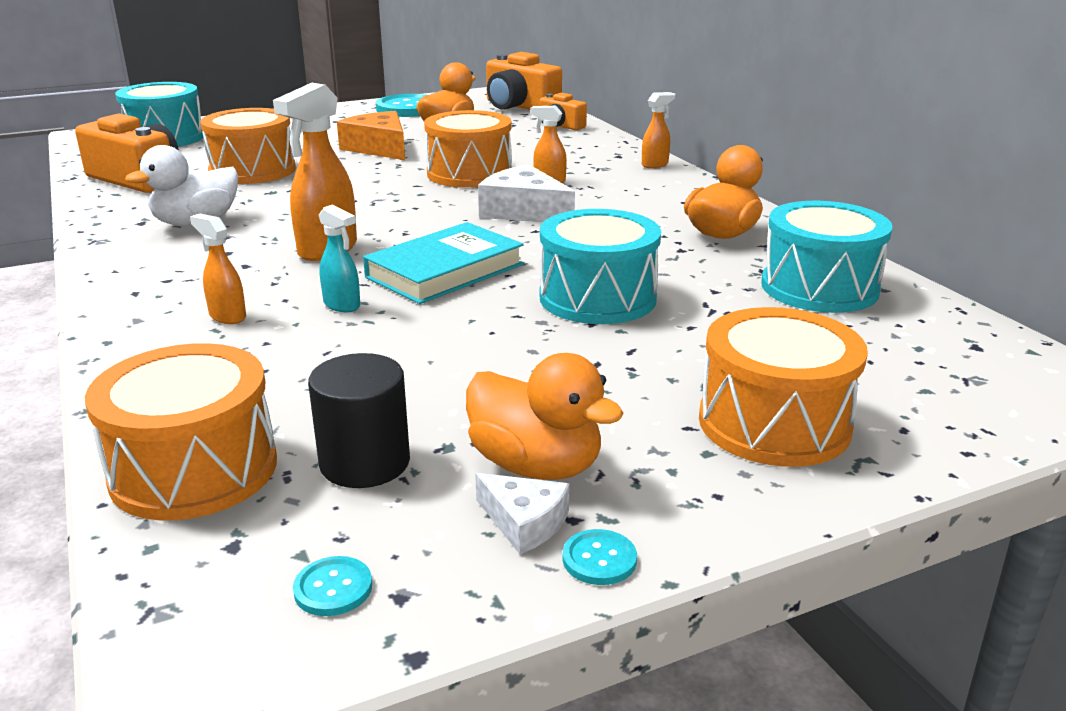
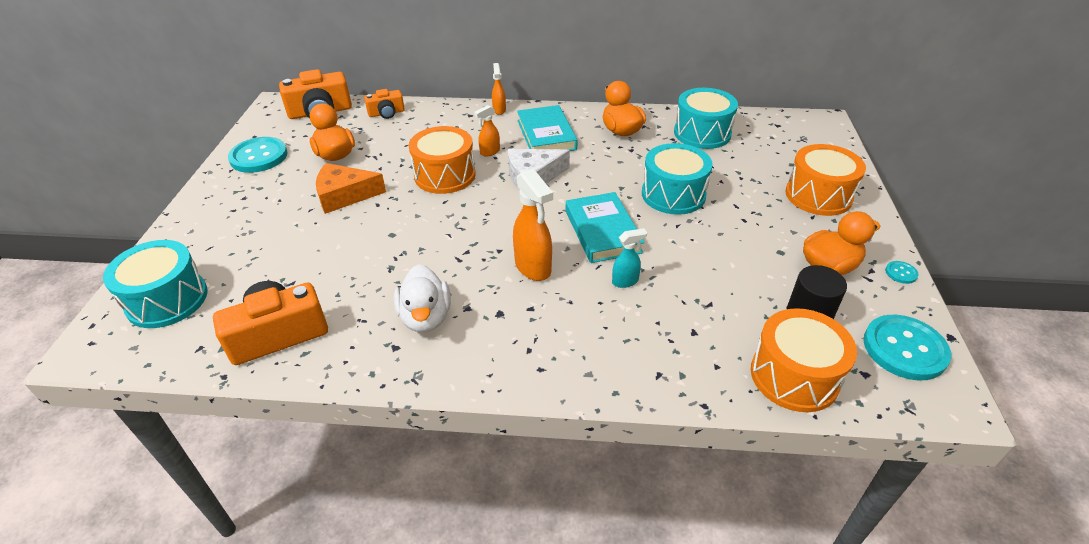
camera: 60 degrees left, 15 degrees up
(227, 316) = (611, 331): orange spray bottle -> none
(253, 170) = (328, 266): orange drum -> none
(333, 588) = (904, 349): turquoise button -> turquoise button, size x2.34
(524, 522) = (871, 283): white cheese -> none
(636, 197) = (546, 135): none -> turquoise book

